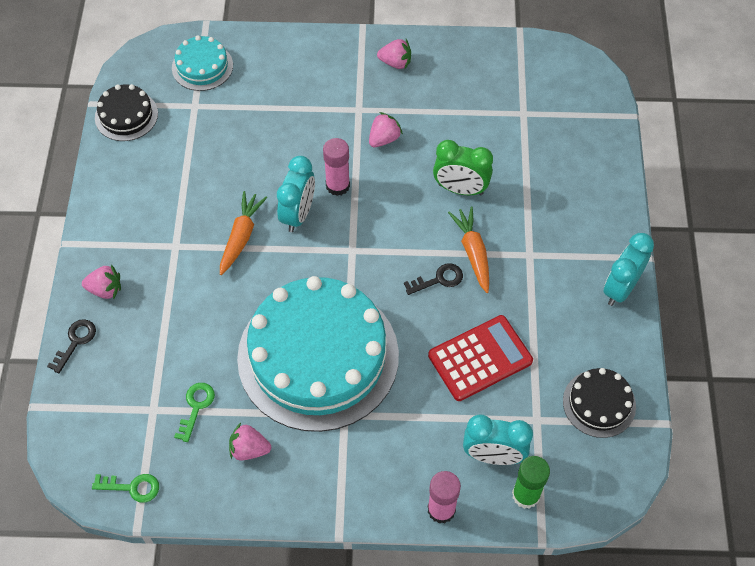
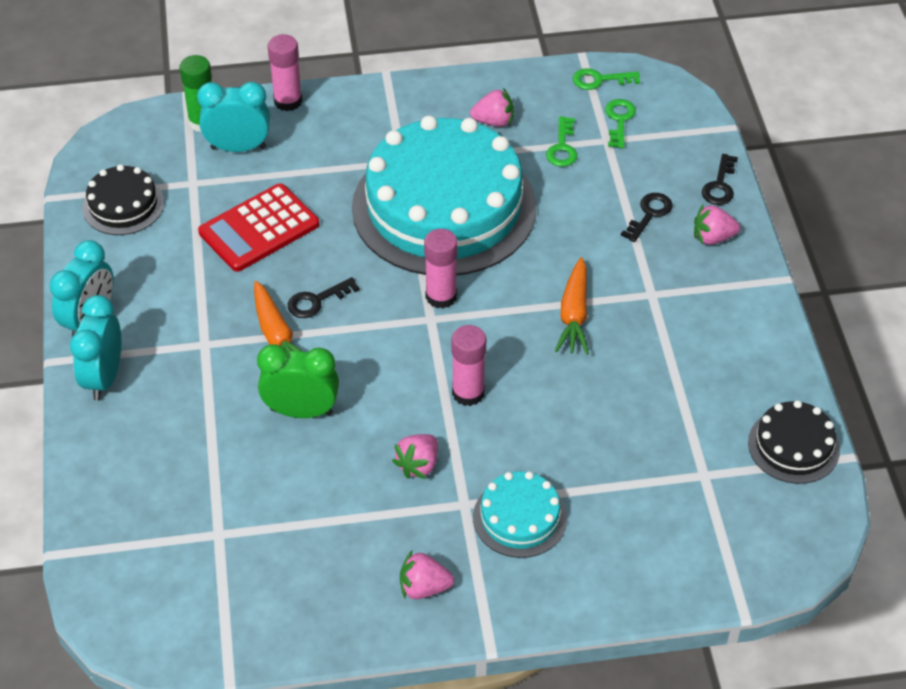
camera: 170 degrees right, 10 degrees down
(133, 431) = (619, 120): none -> green key
(147, 321) = (649, 214): none -> black key
(202, 66) = (718, 537): turquoise cake -> turquoise cake (519, 517)
(298, 214) = (510, 350): turquoise clock -> turquoise clock (104, 378)
(340, 268) = (441, 296): none -> pink glue stick

